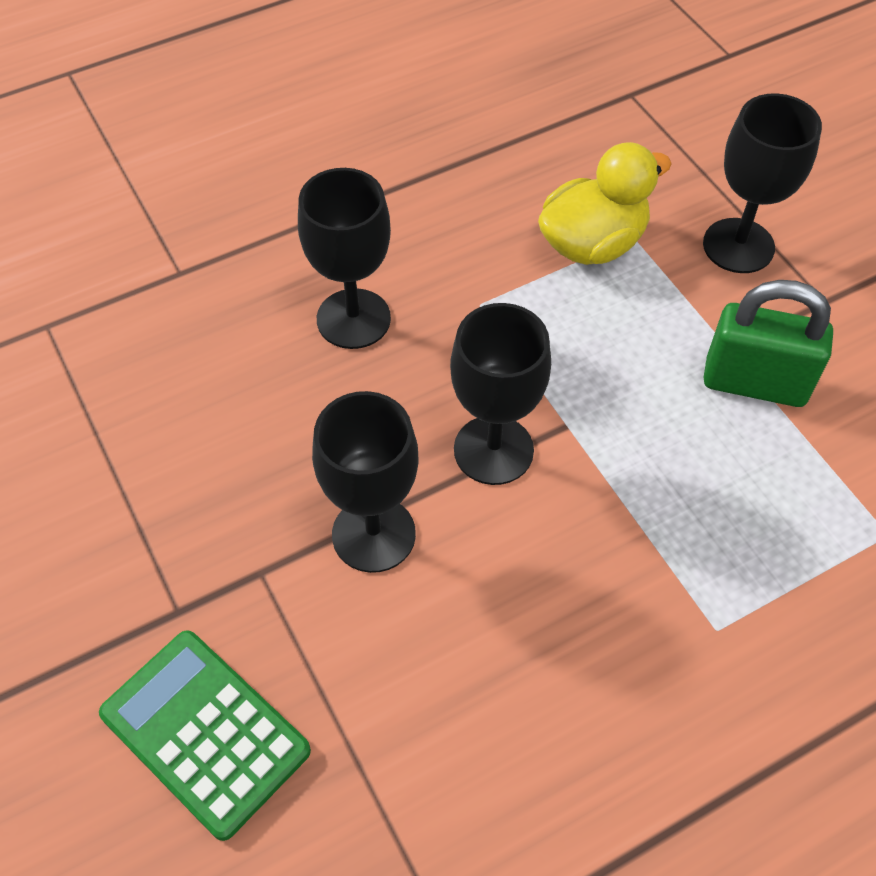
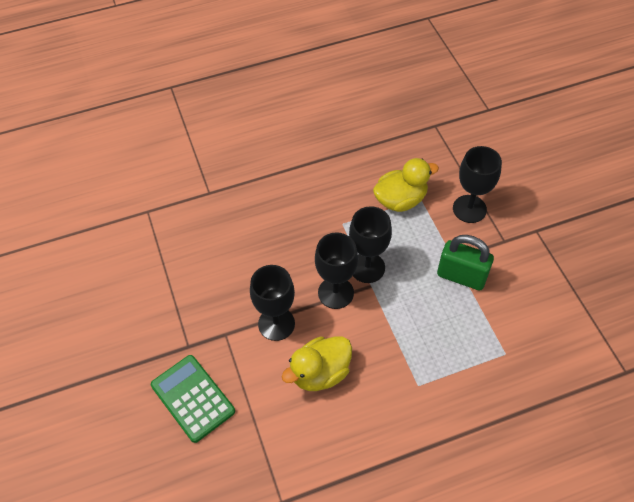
camera: 10 degrees right, 0 degrees up
(353, 319) = (283, 224): black goblet -> black goblet (367, 267)
(492, 632) = (320, 373): none -> yellow duck

